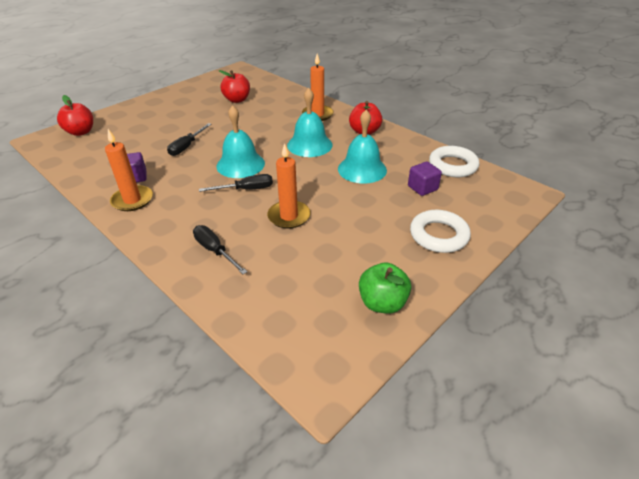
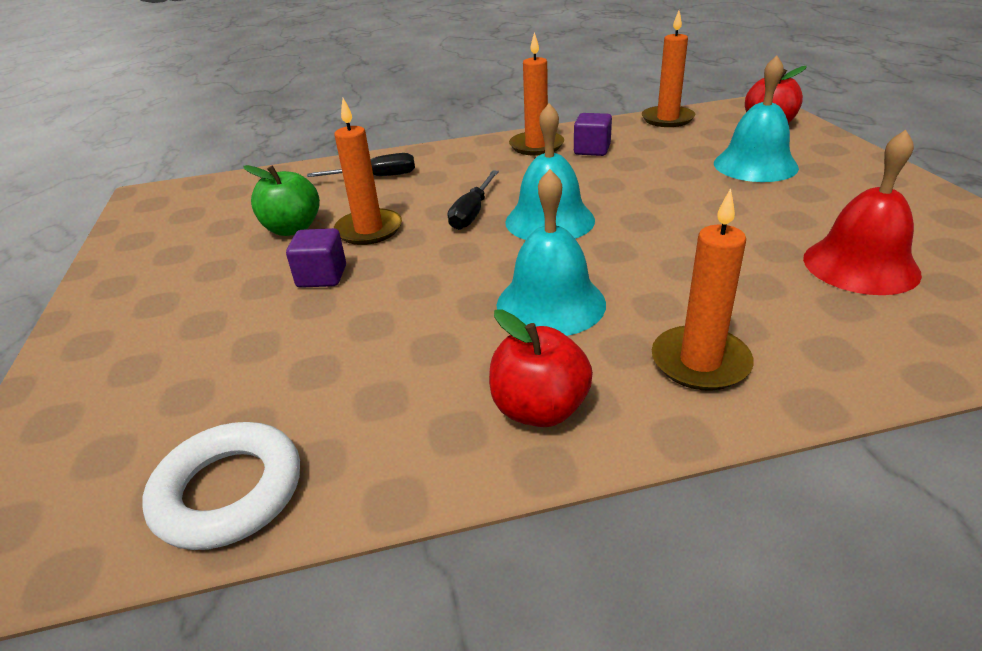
camera: 125 degrees right, 5 degrees down
(69, 164) = (667, 119): none -> orange candle
(187, 146) = (654, 188): black screwdriver -> none
(237, 100) = (860, 265): red apple -> red bell
(362, 169) = (392, 336): turquoise bell -> turquoise bell (755, 165)
(382, 303) = (147, 248): green apple -> green apple (292, 229)
(422, 188) = (241, 388): purple cube -> purple cube (322, 276)
(438, 235) = (136, 340): white ring -> none

